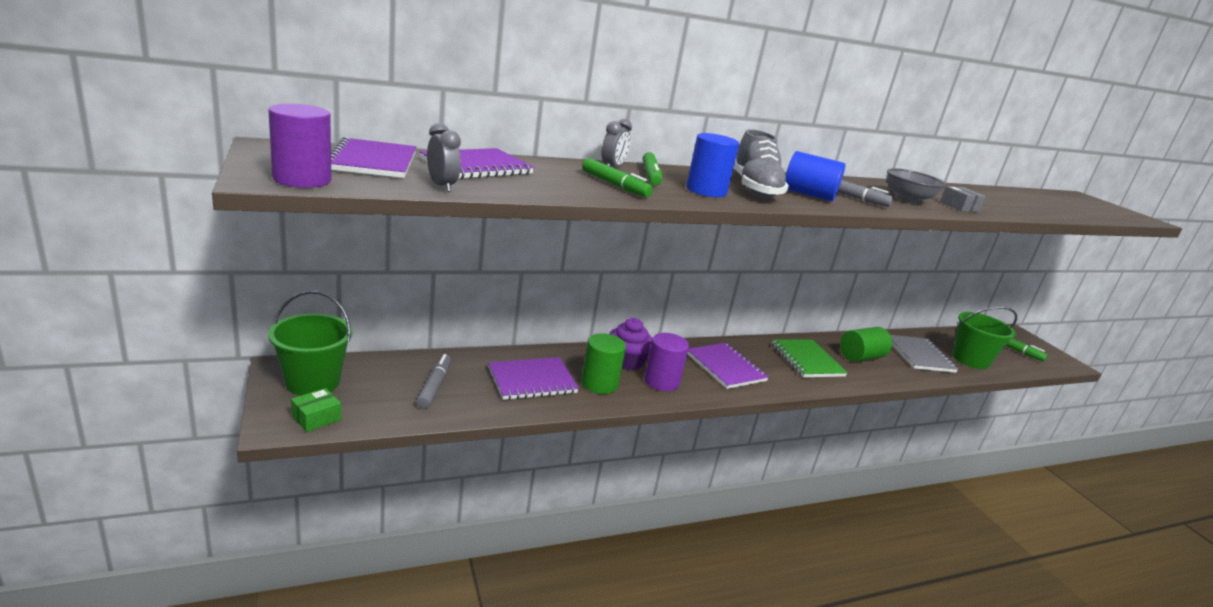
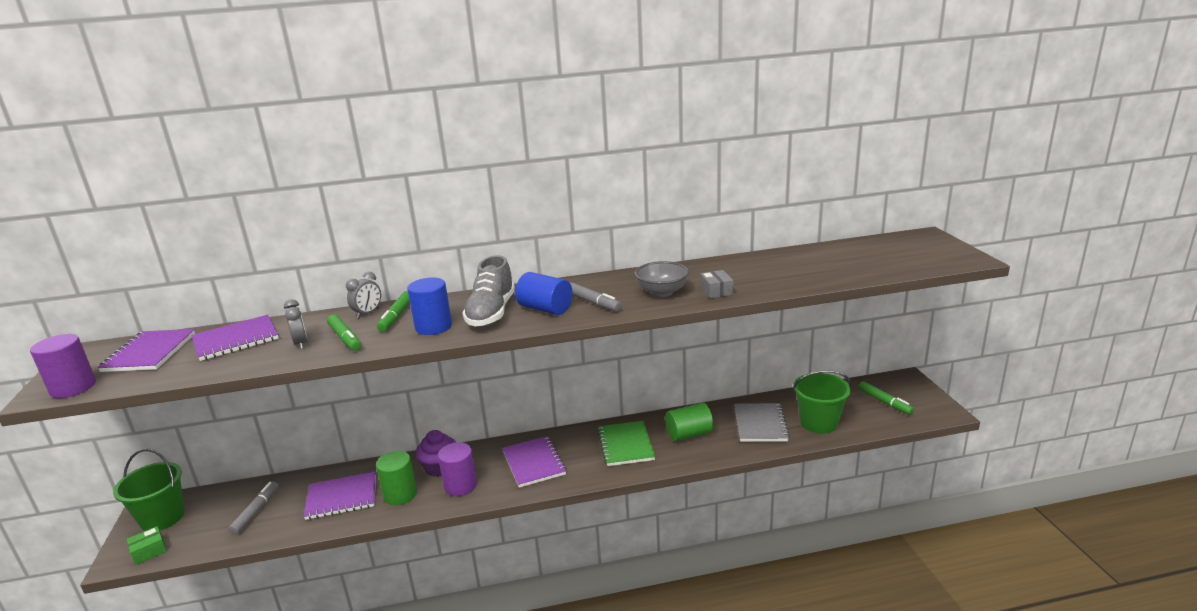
camera: 15 degrees right, 0 degrees up
(442, 186) = (181, 373): grey clock -> grey clock (301, 343)

